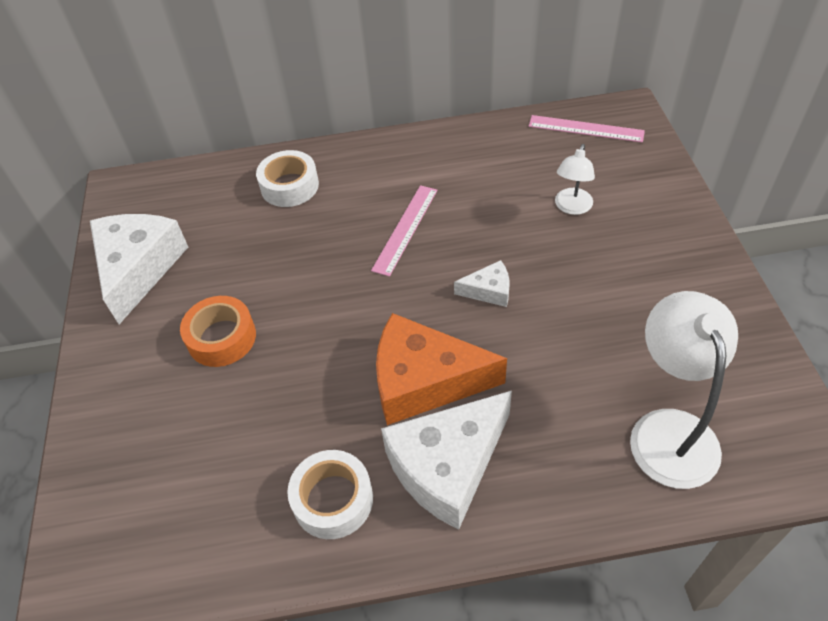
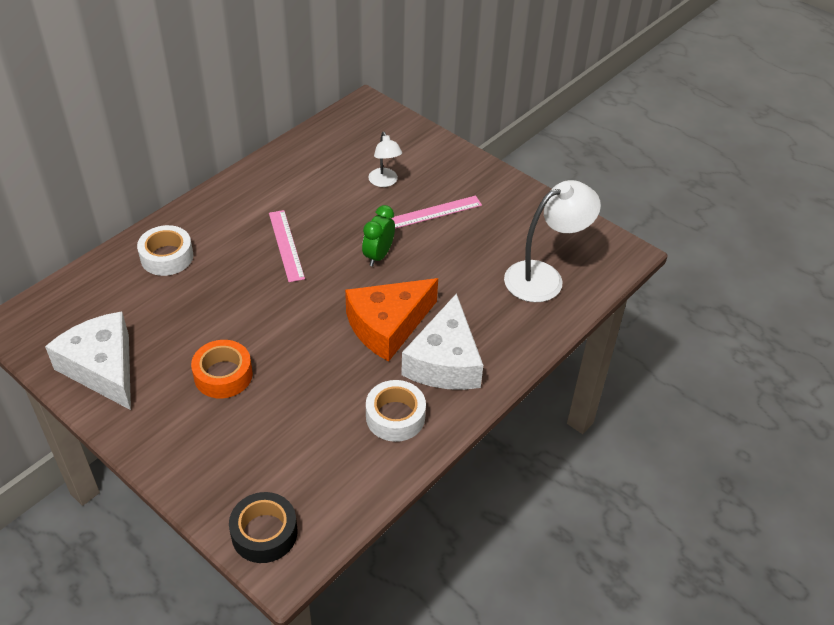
camera: 45 degrees left, 5 degrees down
(92, 543) = (264, 533): none -> black tape
(488, 290) = (378, 256): white cheese -> green clock
(585, 129) = (349, 128): pink ruler -> pink ruler (434, 212)
(669, 430) = (544, 277): white lamp -> white lamp turned 105 degrees clockwise

